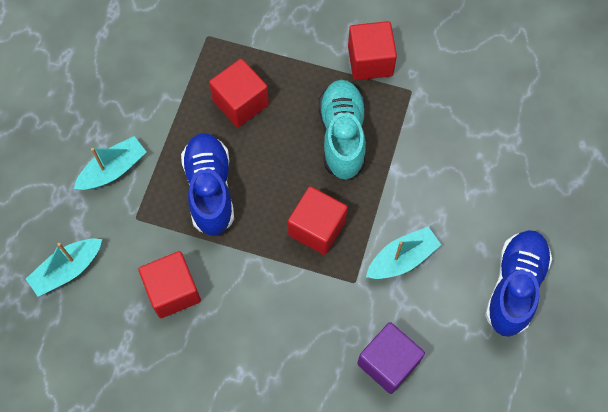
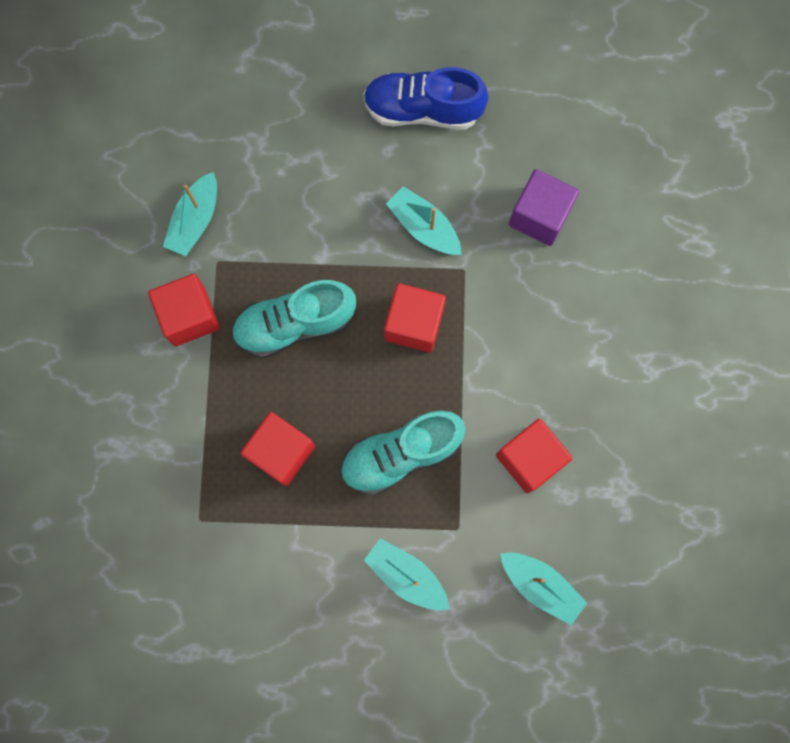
camera: 105 degrees left, 10 degrees up
(210, 189) = (400, 455): blue shoe -> turquoise shoe
(451, 82) = (195, 220): none -> turquoise boat

